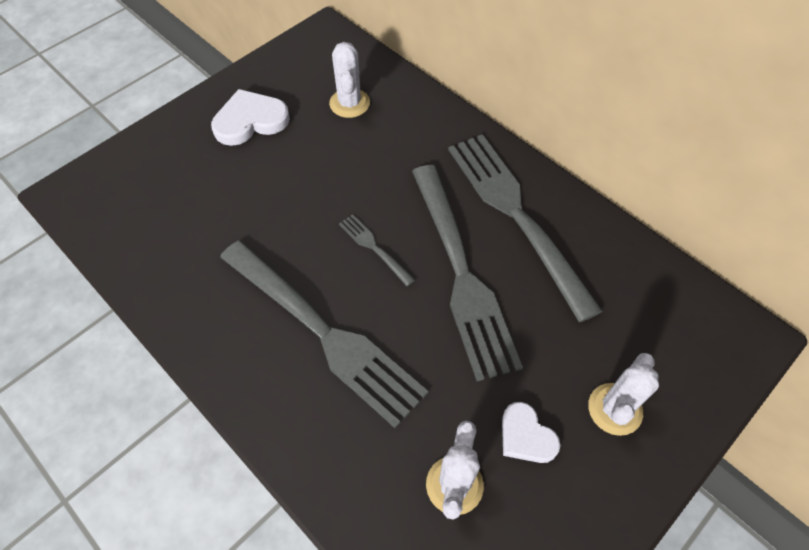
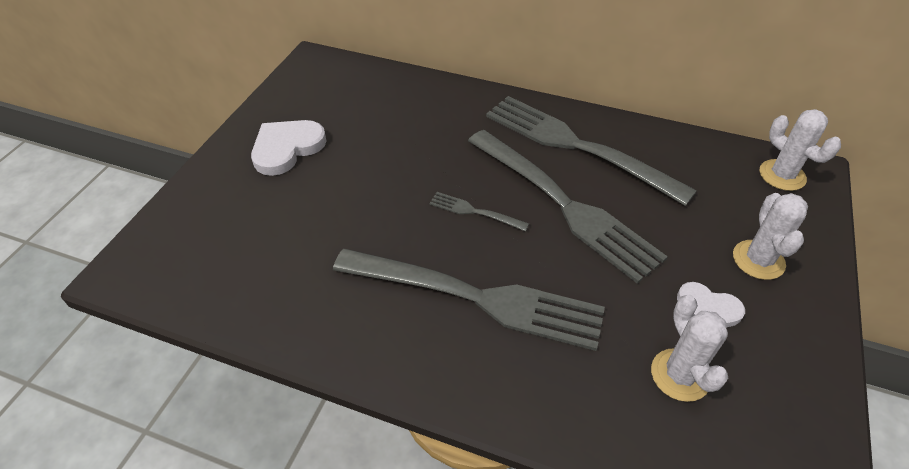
camera: 25 degrees left, 10 degrees down
(349, 103) = (374, 107): white cactus -> white cactus (782, 175)

